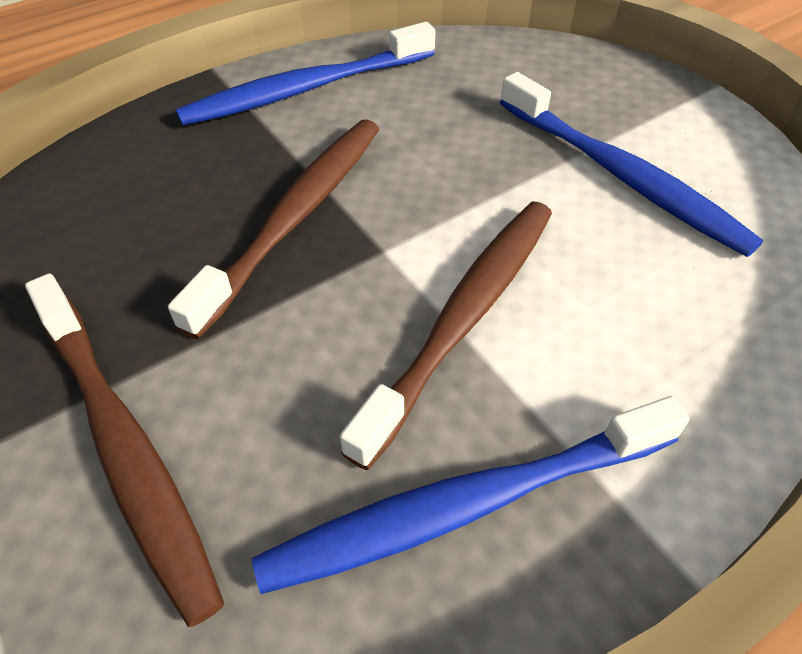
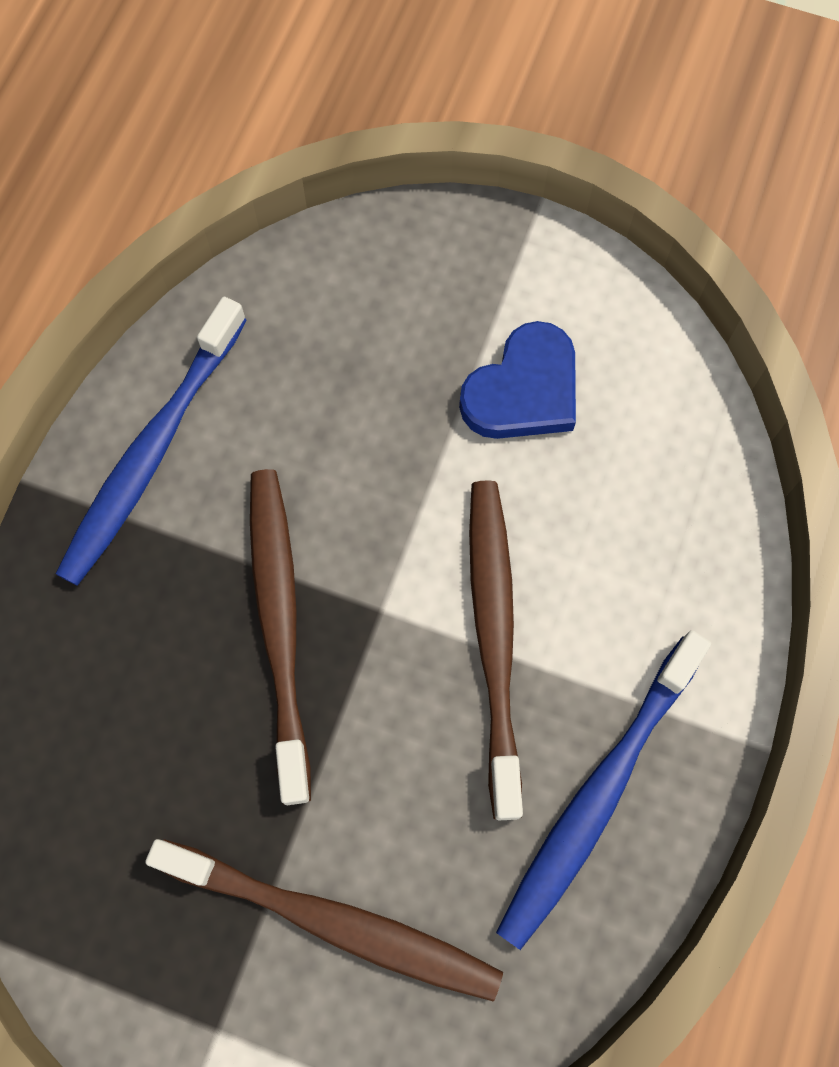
camera: 35 degrees left, 20 degrees up
(621, 176) = (523, 390): blue toothbrush -> blue heart

